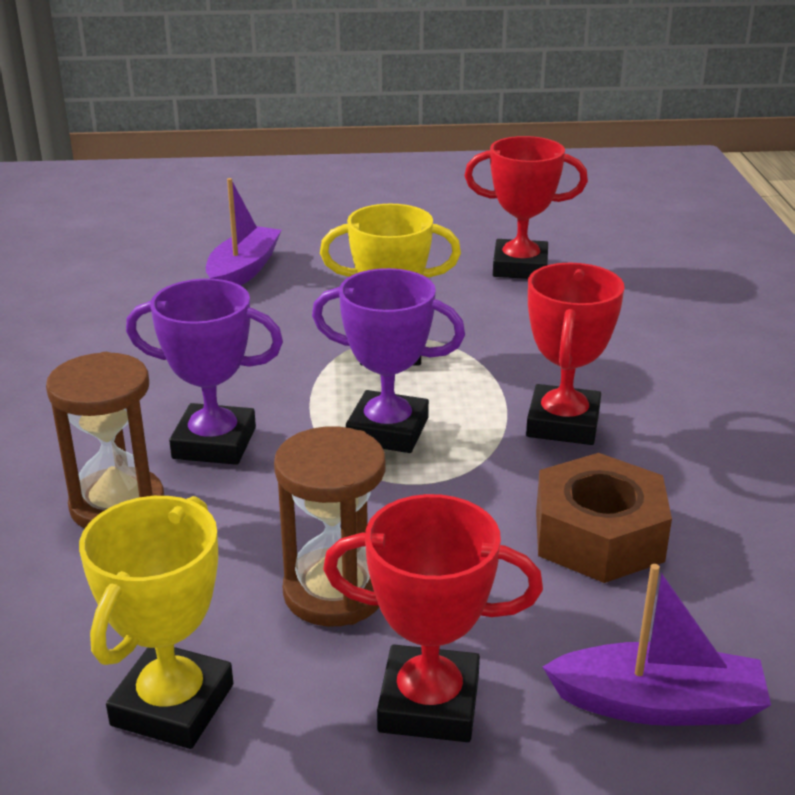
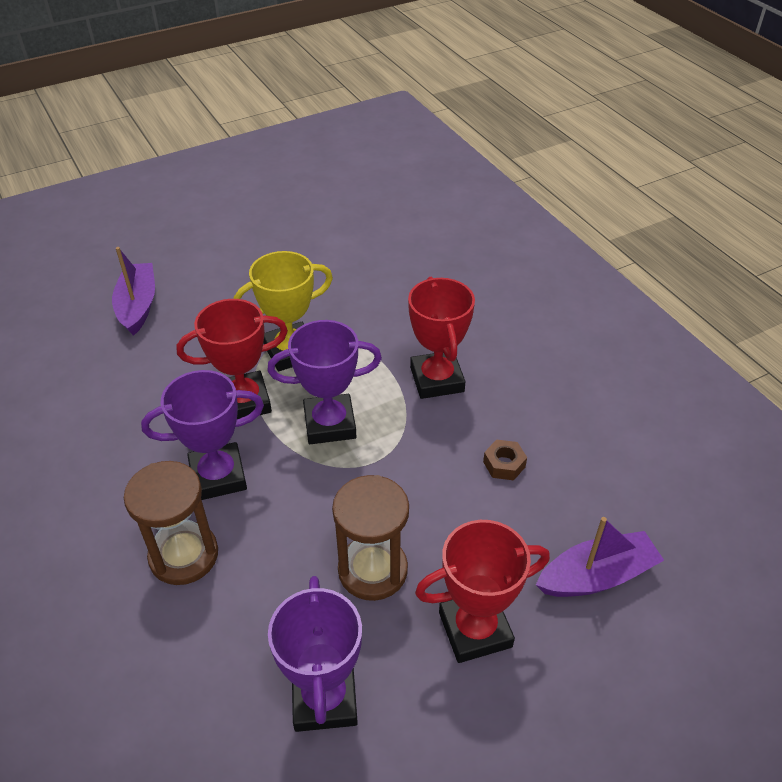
camera: 25 degrees left, 15 degrees up
(172, 705) = (324, 698): yellow trophy -> purple trophy
(520, 267) = (336, 245): red trophy -> red trophy (244, 401)
(598, 536) = (504, 464): brown nut -> brown nut, size x0.46

